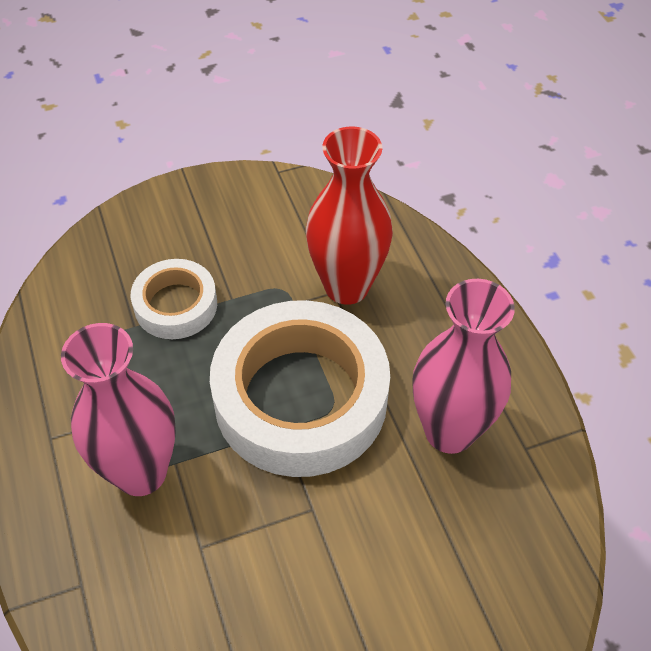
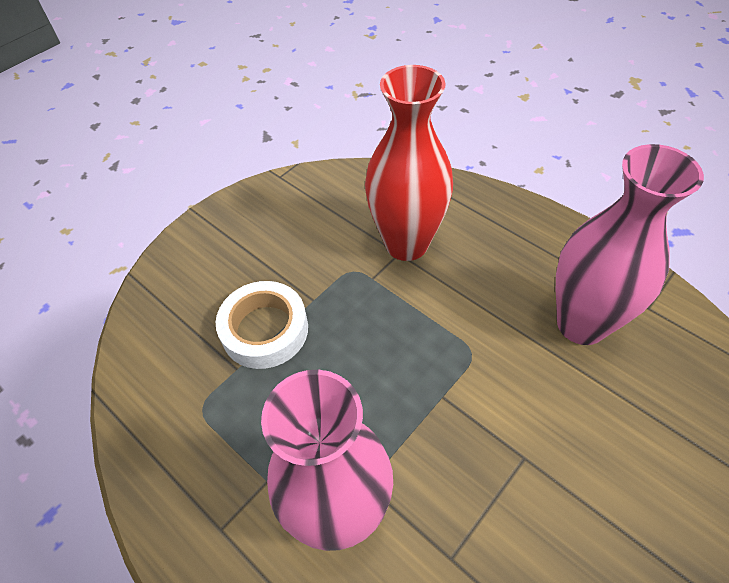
camera: 25 degrees left, 0 degrees up
(300, 398) = (438, 359): white tape -> none

